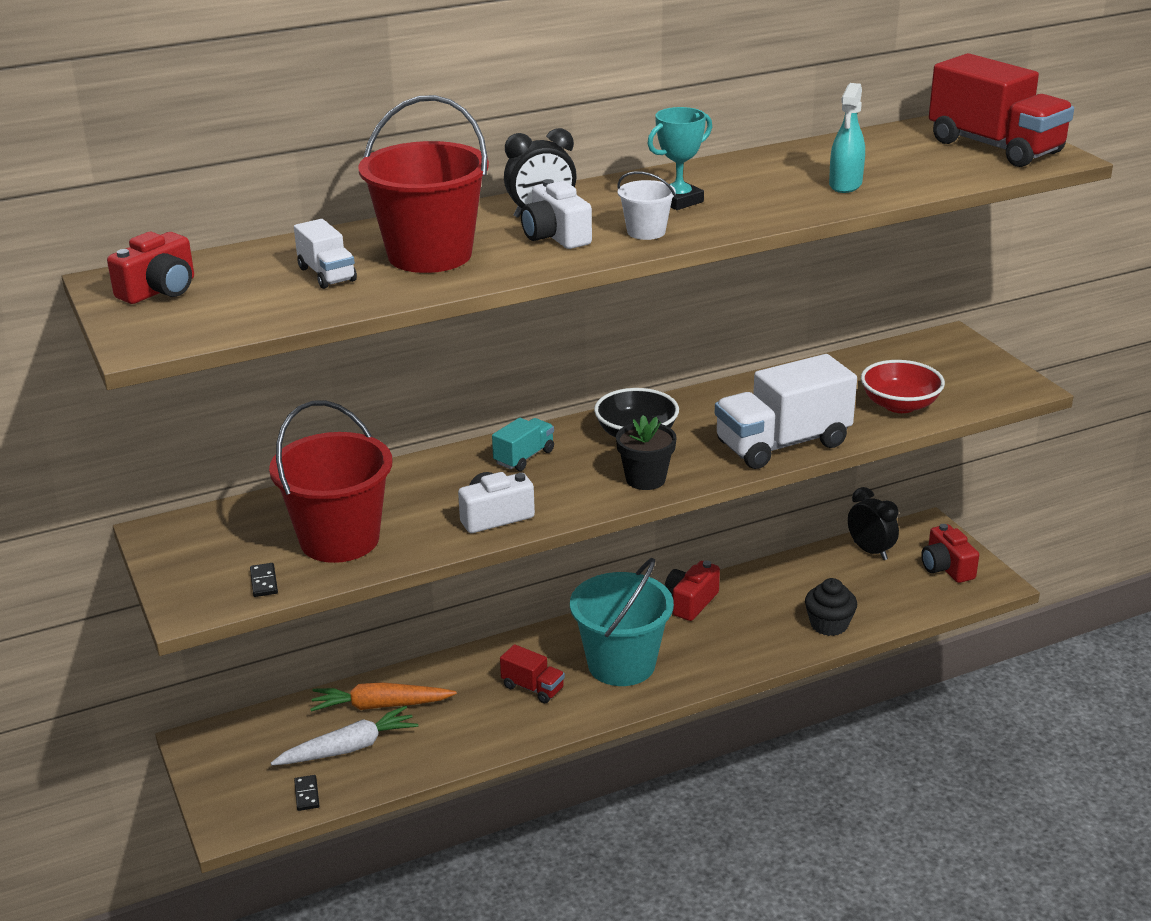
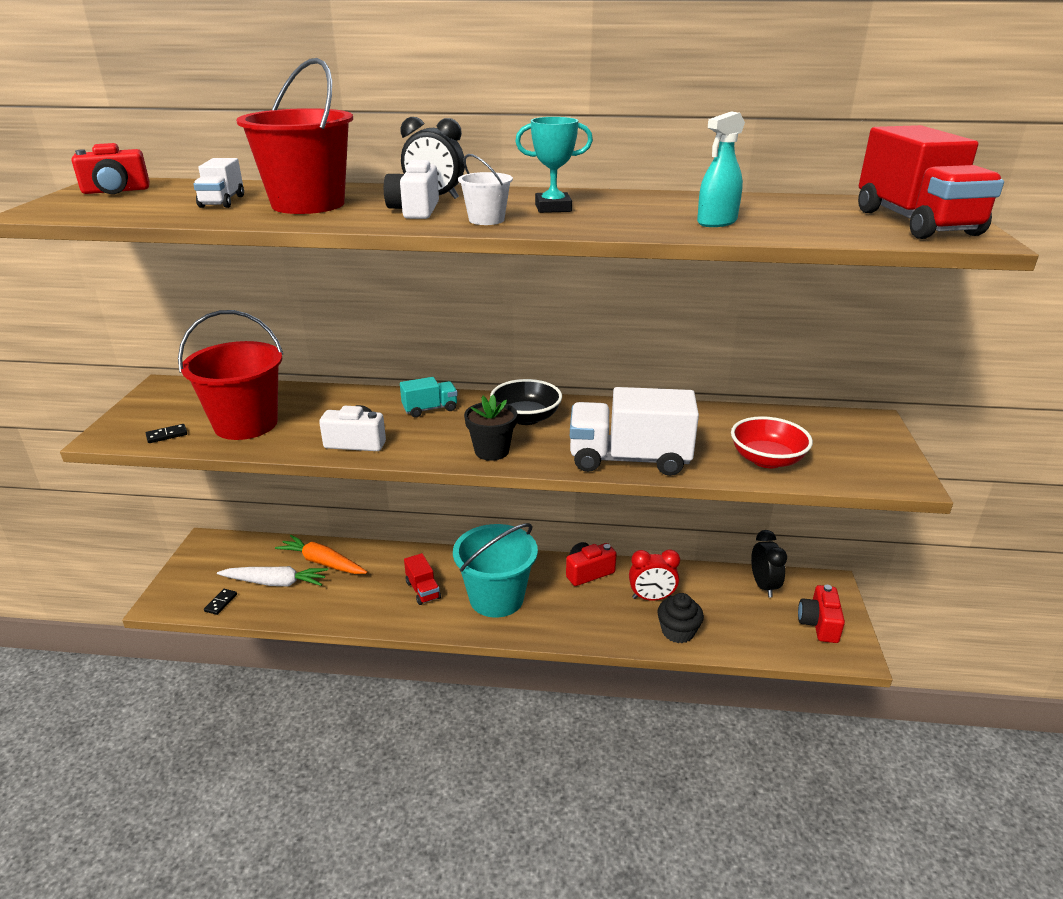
camera: 30 degrees right, 0 degrees up
(264, 582) = (167, 435): black domino -> black domino turned 45 degrees clockwise
(776, 603) = (651, 598): none -> red clock

